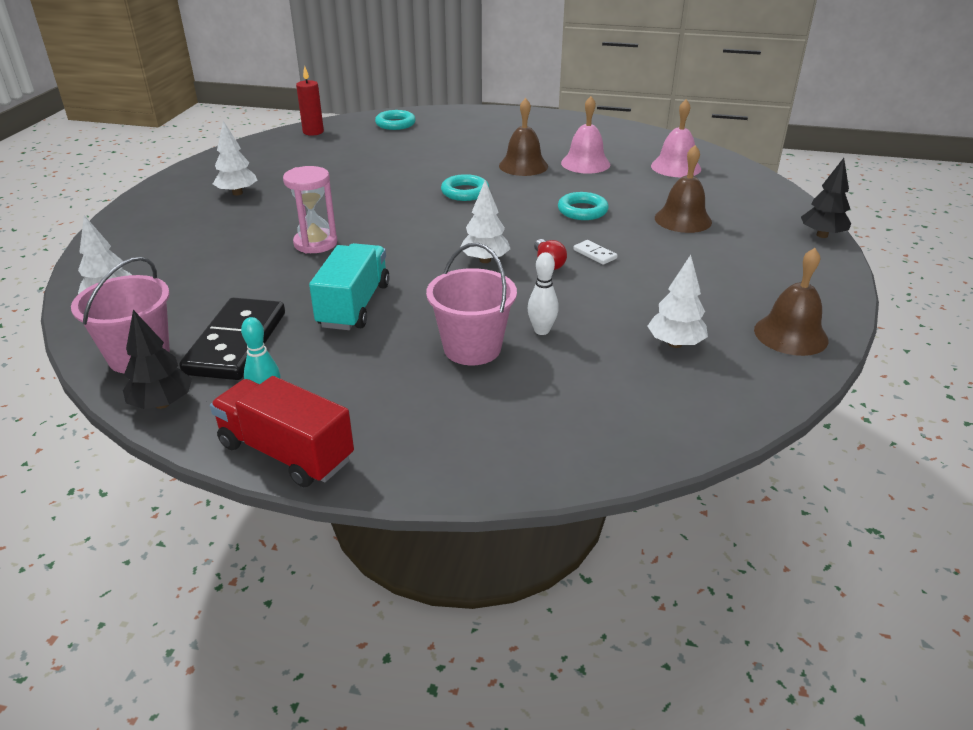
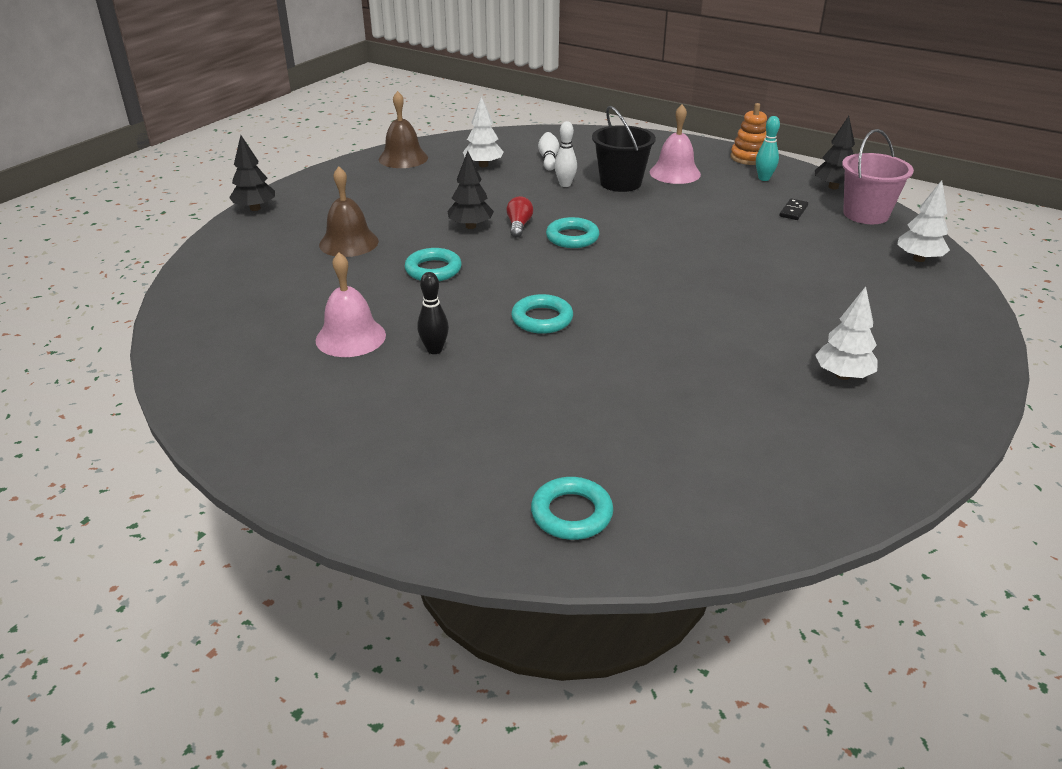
camera: 160 degrees left, 0 degrees up
(236, 343) = (793, 211): black domino -> black domino, size x0.41
(286, 452) = (749, 158): red truck -> orange stacking toy
(313, 132) = (739, 521): red candle -> none
(315, 243) = (733, 282): pink hourglass -> none
(354, 305) = (700, 221): turquoise truck -> none
(472, 348) = (620, 183): pink bucket -> black bucket
(485, 260) = (572, 237): white tree -> turquoise ring
(523, 166) = (434, 350): brown bell -> black bowling pin
(594, 254) = (471, 226): white domino -> black tree
(600, 376) = (548, 159): none -> white bowling pin
(676, 167) = (251, 308): pink bell -> pink bell (675, 173)

